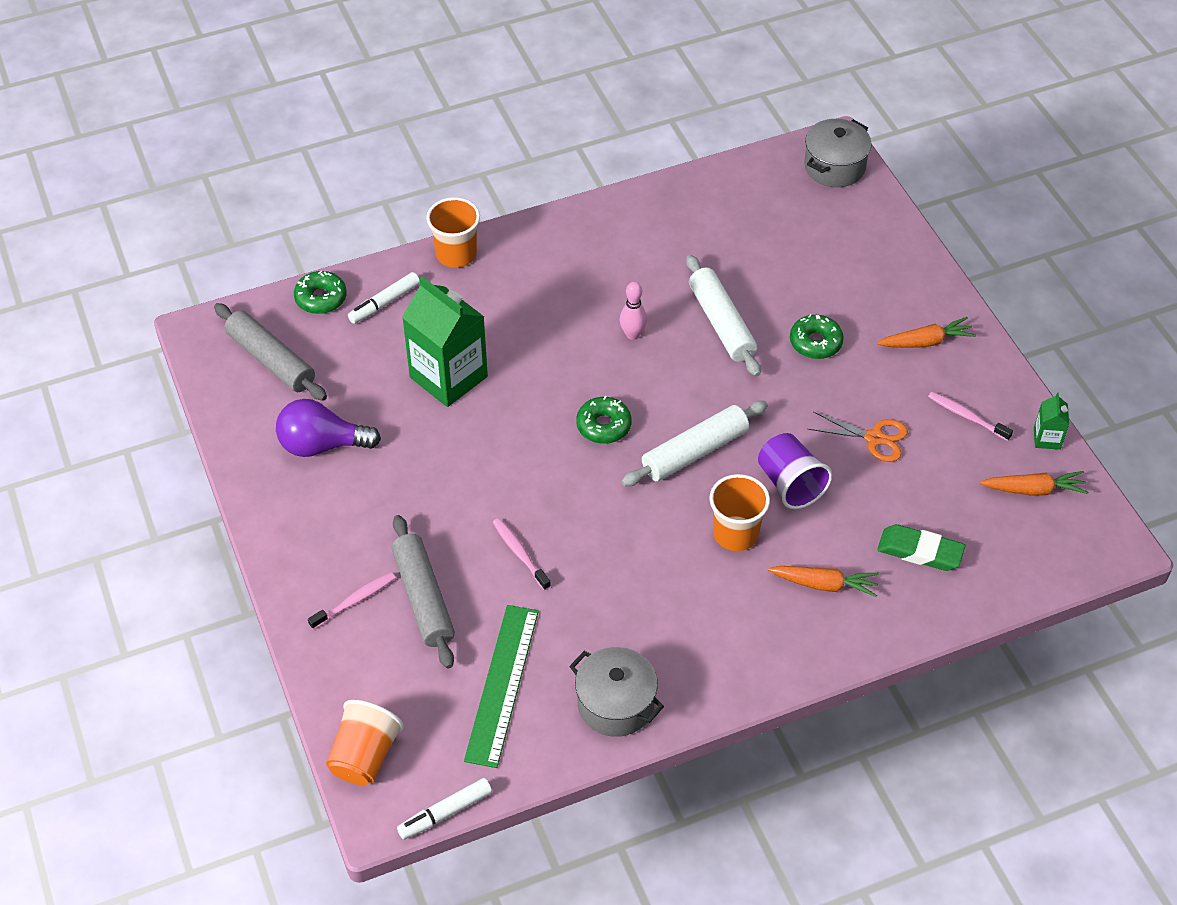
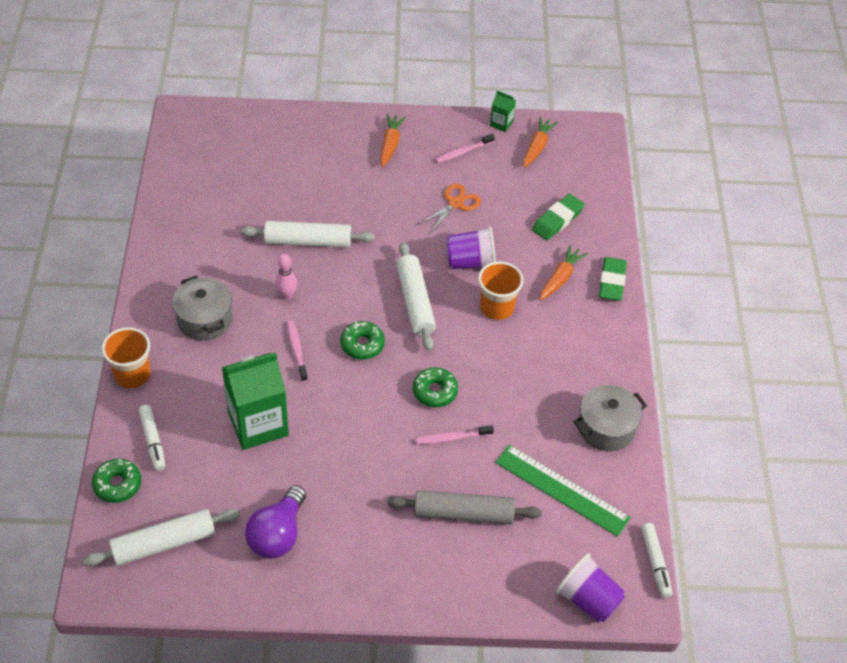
camera: 70 degrees left, 0 degrees up
(271, 360) = (164, 543): grey rolling pin -> white rolling pin
(354, 601) = (444, 561): pink toothbrush -> pink toothbrush (297, 350)
(365, 756) = (588, 599): orange cup -> purple cup
(815, 342) = (356, 199): green donut -> green donut (435, 391)
(834, 167) = (202, 122): grey pot -> grey pot (204, 319)
(854, 642) = (612, 282): none -> green eraser

